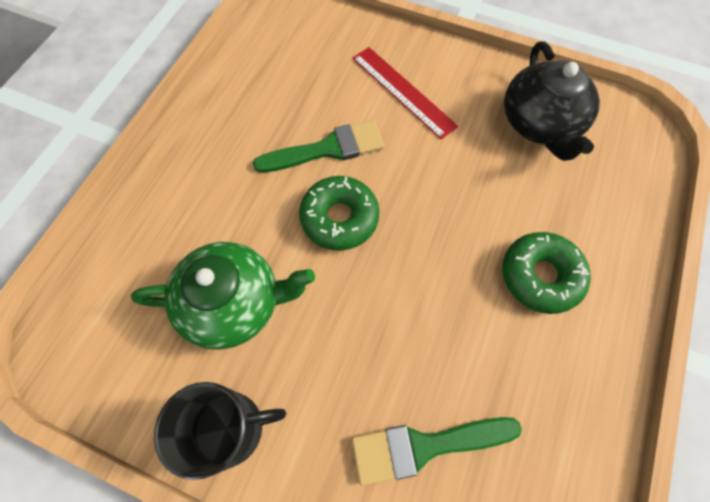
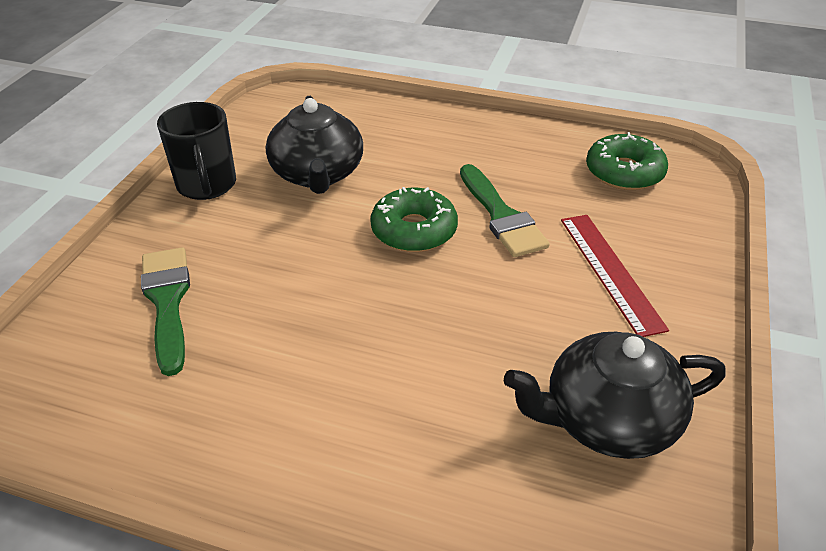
camera: 85 degrees right, 25 degrees down
(234, 303) = (317, 174): green teapot -> black teapot
(403, 91) = (610, 271): red ruler -> red ruler turned 60 degrees counterclockwise
(540, 276) = (352, 405): green donut -> green donut (624, 172)

